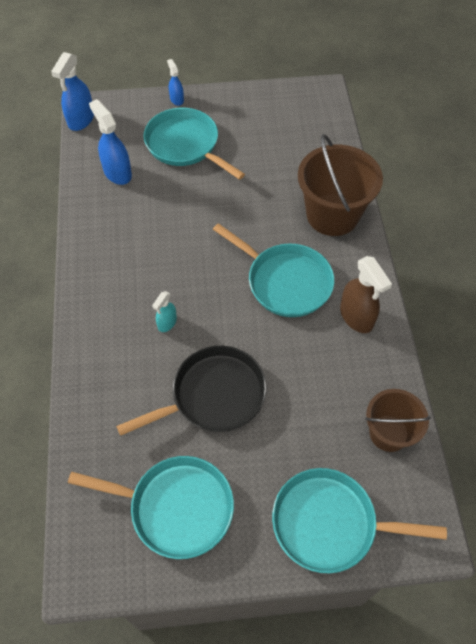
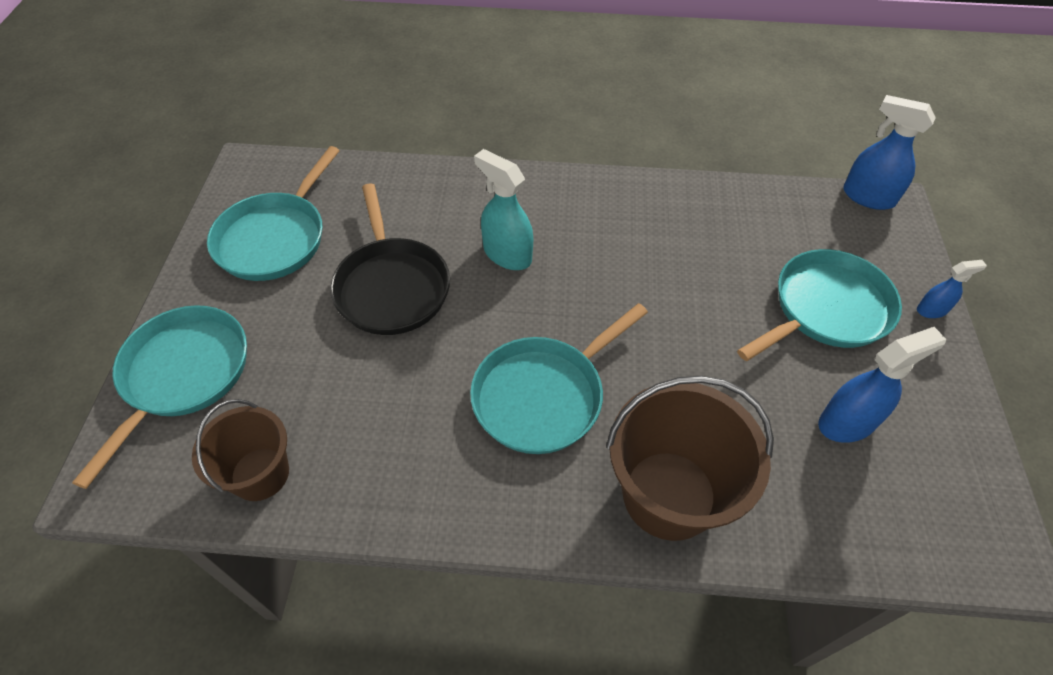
camera: 100 degrees right, 5 degrees down
(117, 173) = (765, 227): blue spray bottle -> blue spray bottle (847, 422)
(167, 323) = (507, 254): turquoise spray bottle -> turquoise spray bottle, size x1.78
(356, 317) = (458, 480): brown spray bottle -> none

